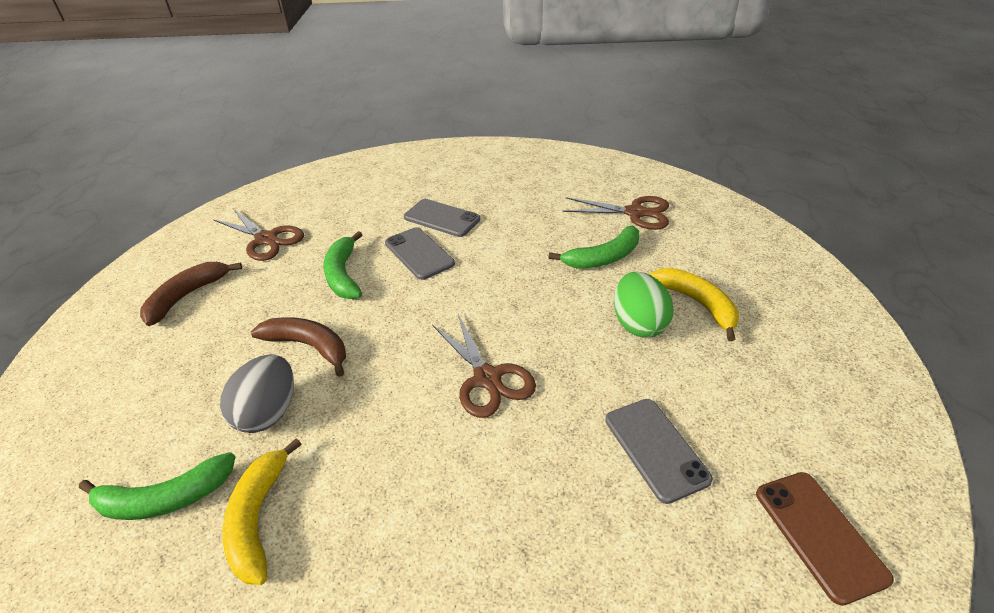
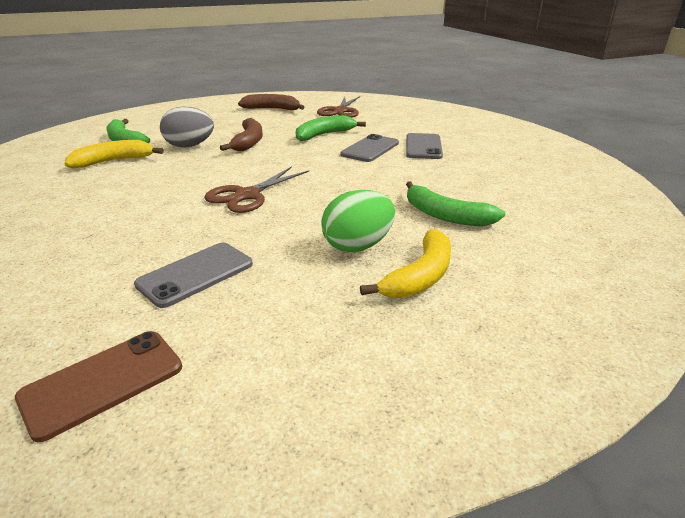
camera: 65 degrees right, 10 degrees down
(635, 213) = (548, 221): brown scissors -> none

